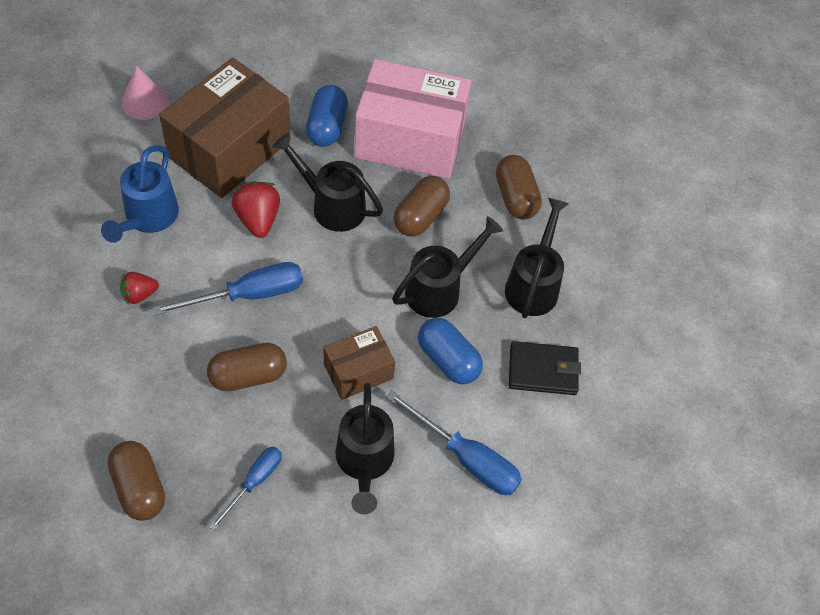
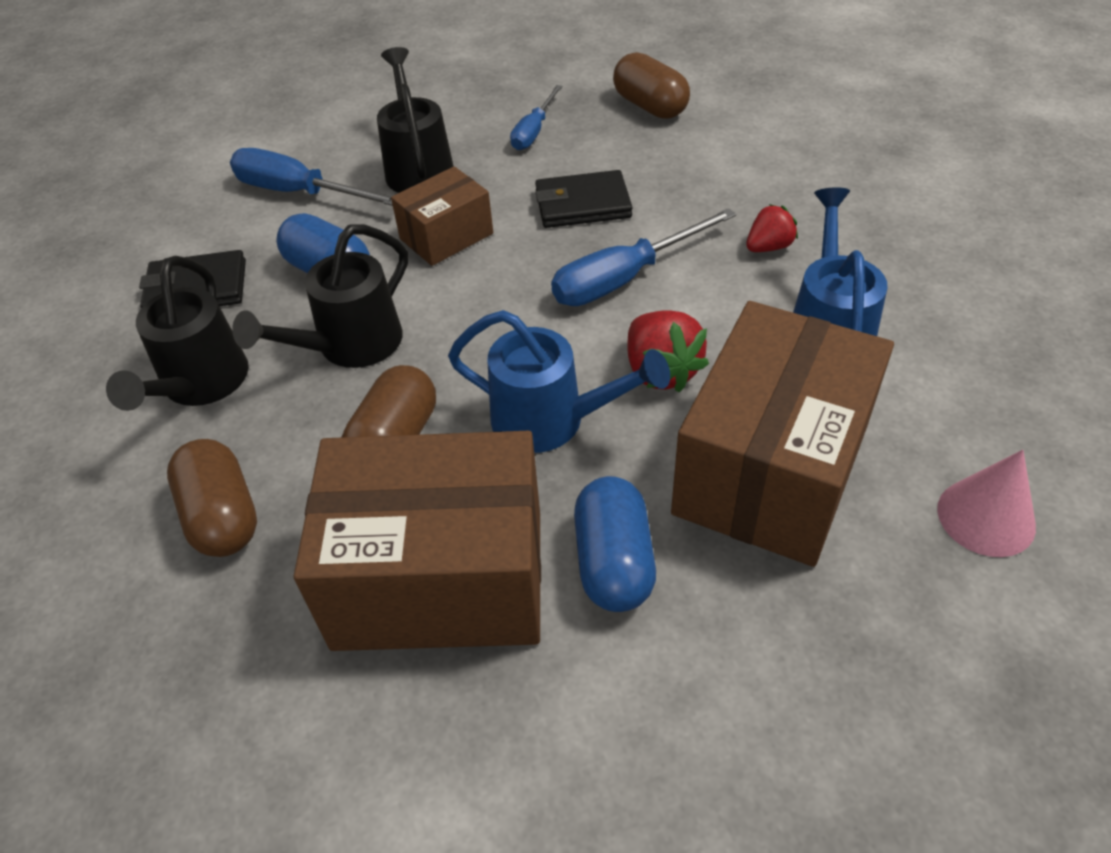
camera: 175 degrees right, 10 degrees down
(248, 376) = (582, 204): brown capsule -> black wallet
(331, 205) = (551, 421): black watering can -> blue watering can
(410, 140) = (440, 578): pink box -> brown box

